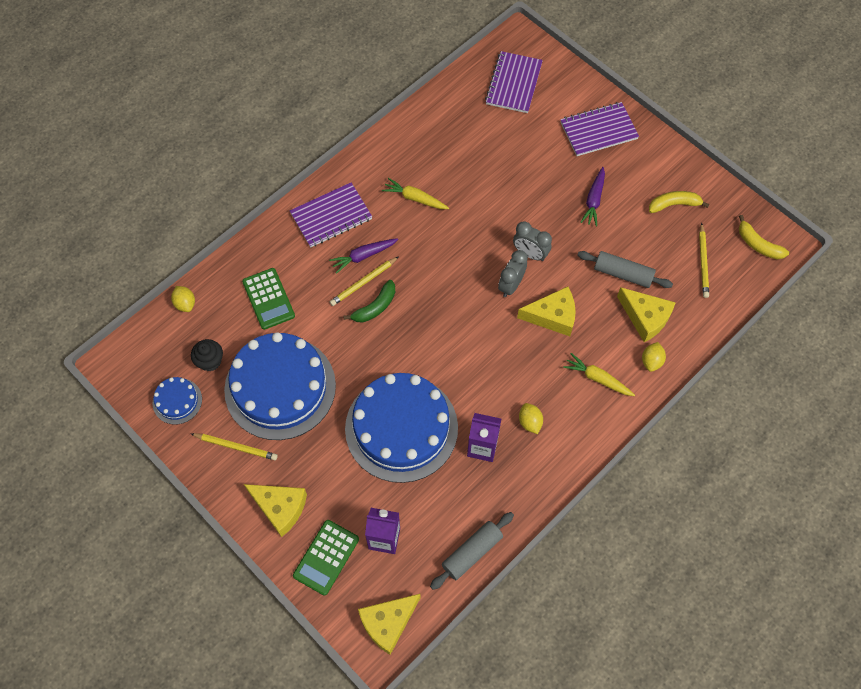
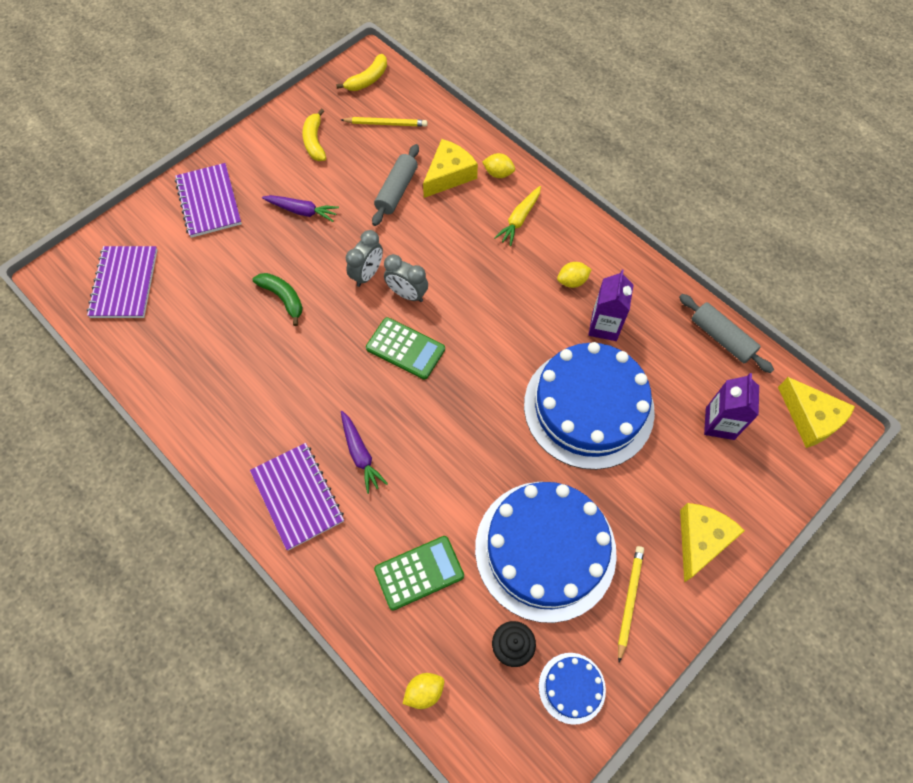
camera: 90 degrees left, 0 degrees up
(326, 557) = (751, 485): green calculator -> green calculator (405, 348)
(363, 282) = (398, 453): yellow pencil -> none
(375, 307) = (433, 439): green banana -> green banana (283, 298)
(415, 198) = (280, 395): yellow carrot -> none
(513, 83) = (124, 283): purple notebook -> purple notebook turned 75 degrees clockwise
(552, 316) = (447, 256): yellow cheese -> none

